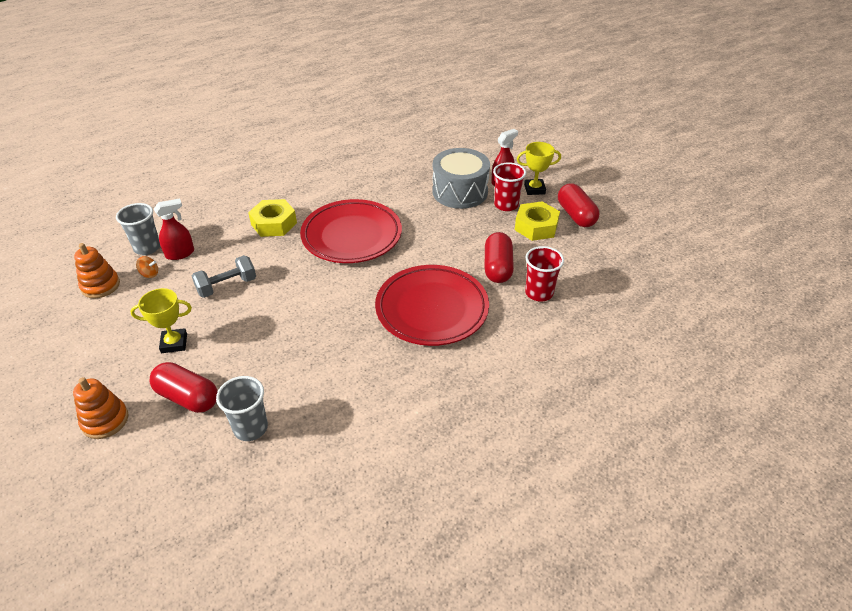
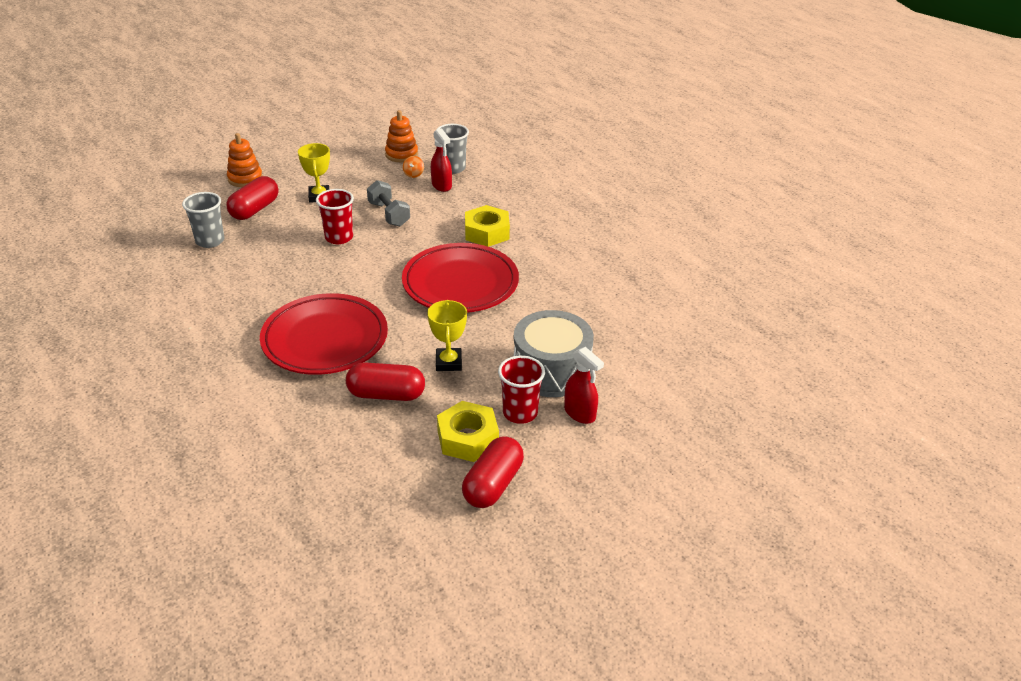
camera: 90 degrees right, 5 degrees down
(534, 189) = (560, 446): yellow trophy -> yellow trophy (448, 362)
(539, 293) = (332, 426): red cup -> red cup (339, 237)
(575, 215) = (493, 484): red capsule -> red capsule turned 45 degrees counterclockwise

